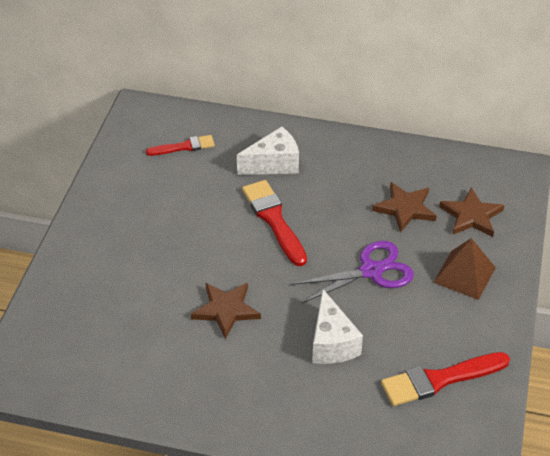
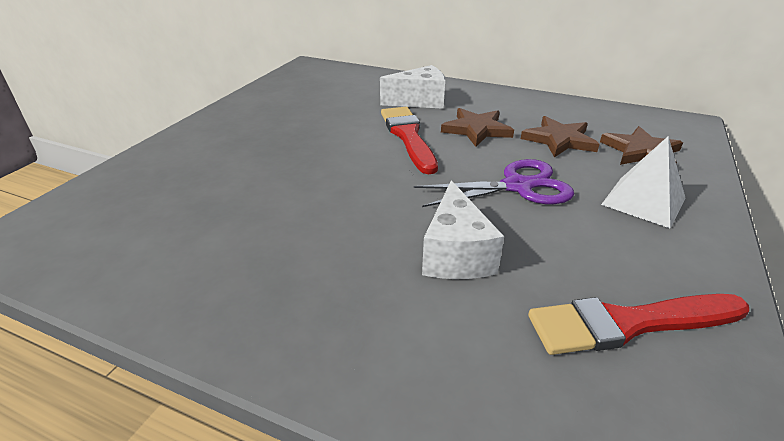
camera: 10 degrees right, 10 degrees down
(184, 147) = (336, 86): red brush -> none
(226, 310) = (322, 204): brown star -> brown star (476, 130)
(464, 275) = (643, 201): brown pyramid -> white pyramid

